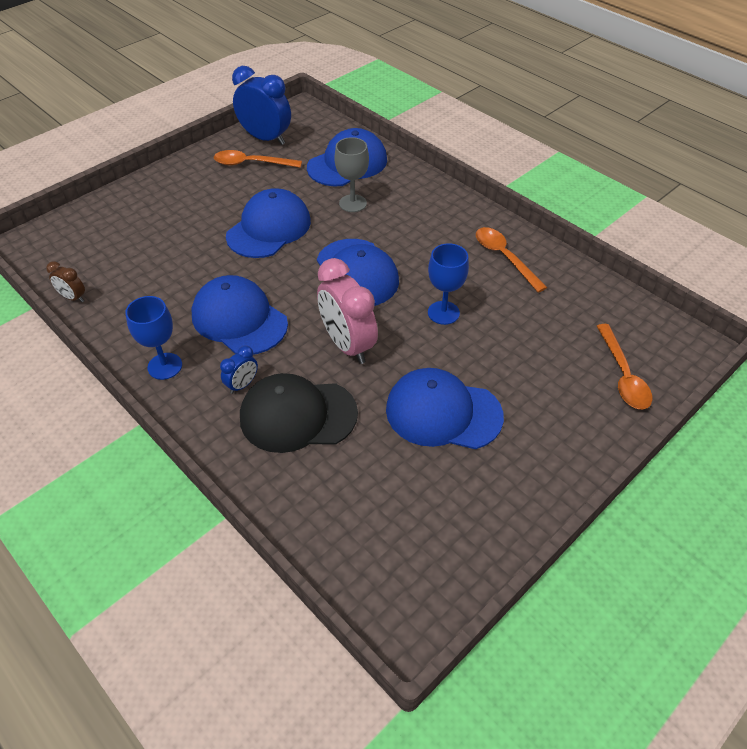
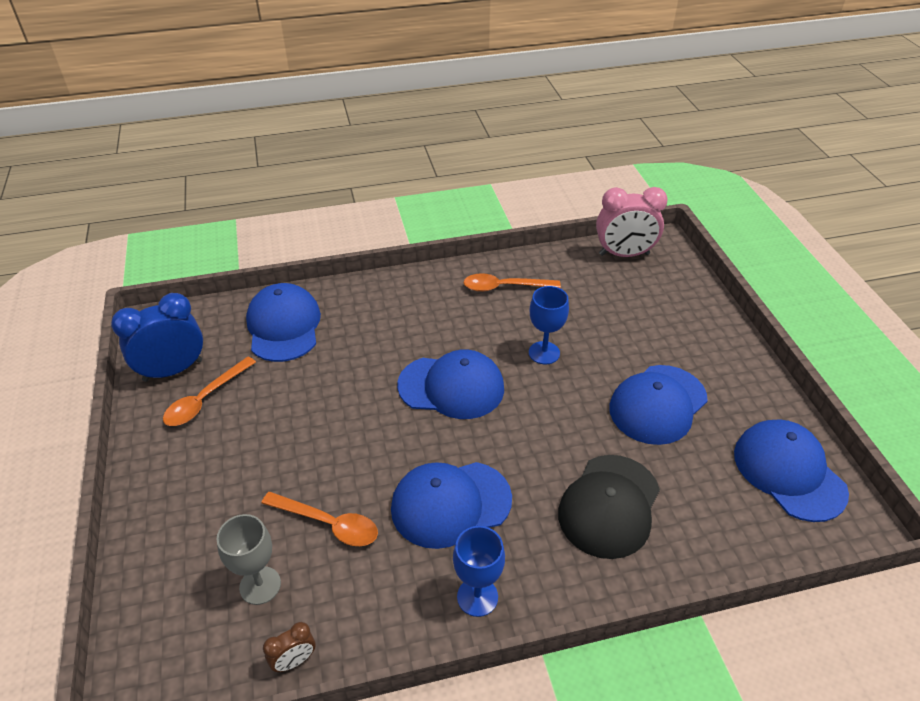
camera: 60 degrees left, 5 degrees down
(242, 385) = (545, 535): blue clock -> none
(269, 228) = (329, 426): blue cap -> blue cap (788, 472)
(348, 345) = (542, 433): pink clock -> pink clock (624, 254)
(352, 203) = (348, 348): grey goblet -> grey goblet (260, 585)
(622, 375) = (673, 289): orange spoon -> orange spoon (328, 524)

